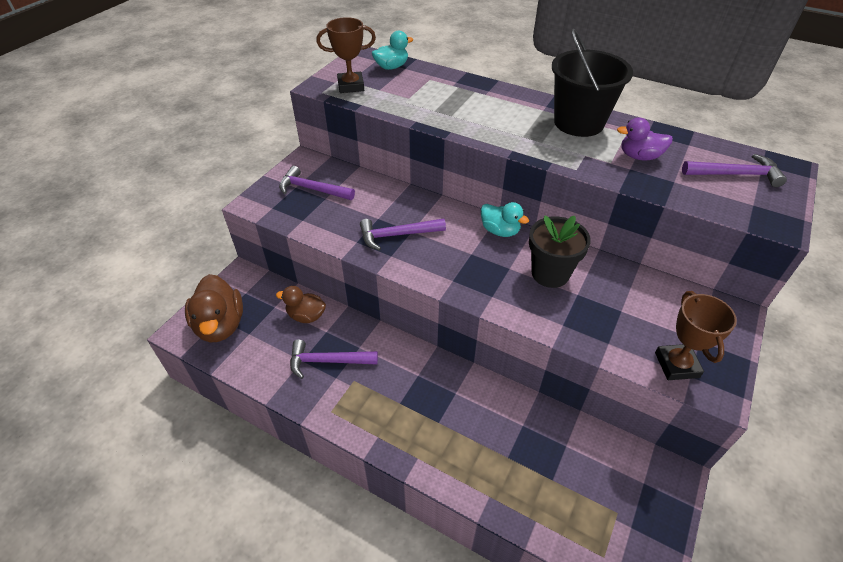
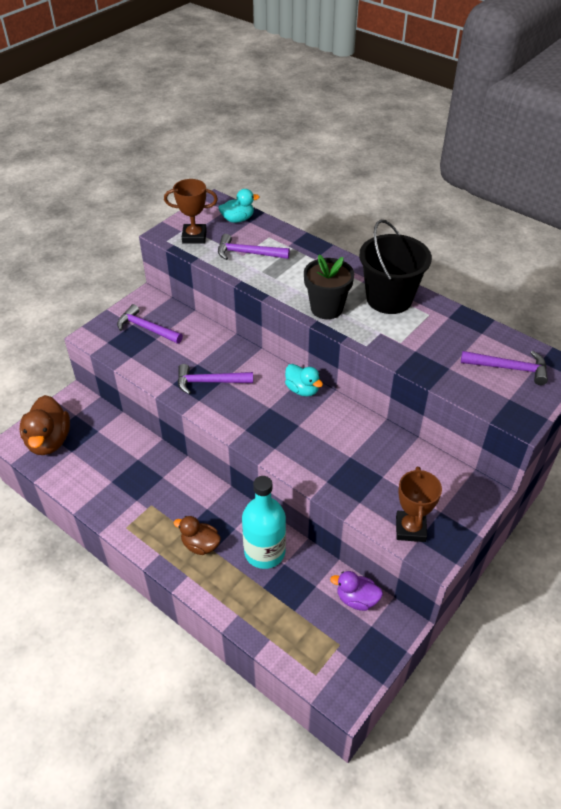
camera: 10 degrees right, 0 degrees up
(306, 316) = (124, 443): brown duck -> brown duck (200, 545)
(328, 361) = (133, 485): purple hammer -> purple hammer (248, 253)
(497, 415) = (264, 552): none -> turquoise bottle
(550, 274) = (333, 435): black flower pot -> black flower pot (326, 308)
(639, 156) = (429, 340): purple duck -> purple duck (356, 599)

